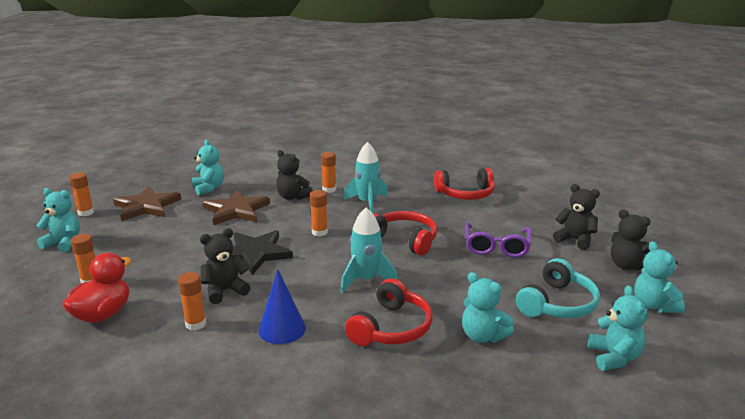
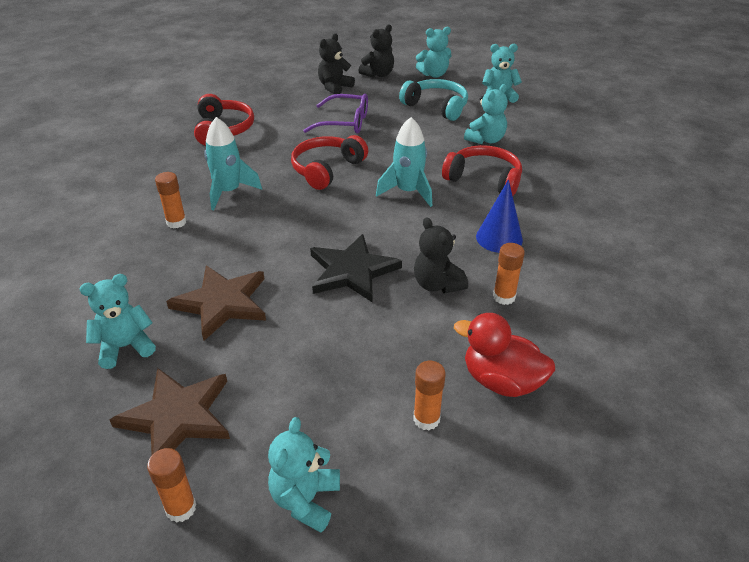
camera: 90 degrees left, 15 degrees up
(293, 197) = (191, 252): black teddy bear -> none
(319, 232) = (302, 225): orange glue stick -> none

